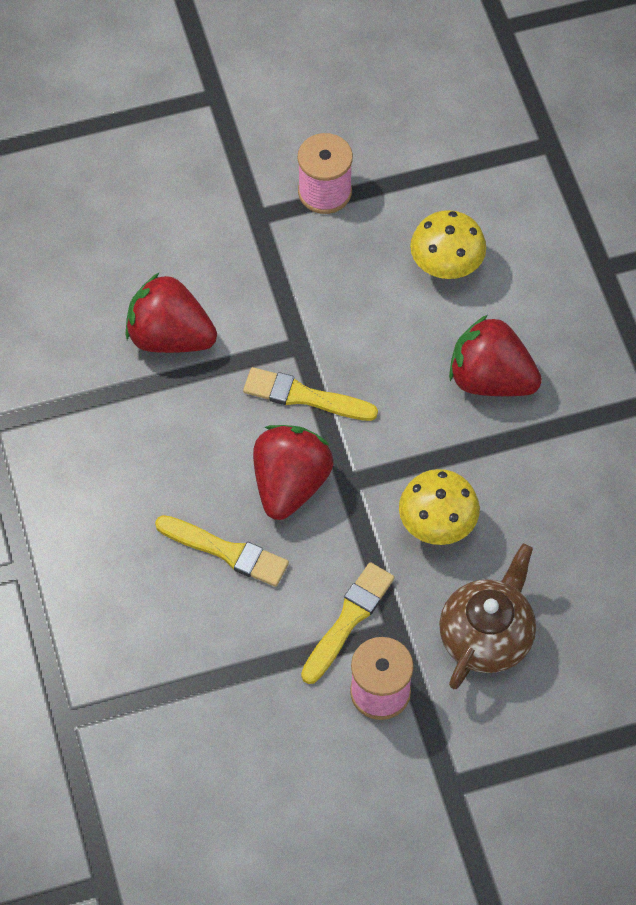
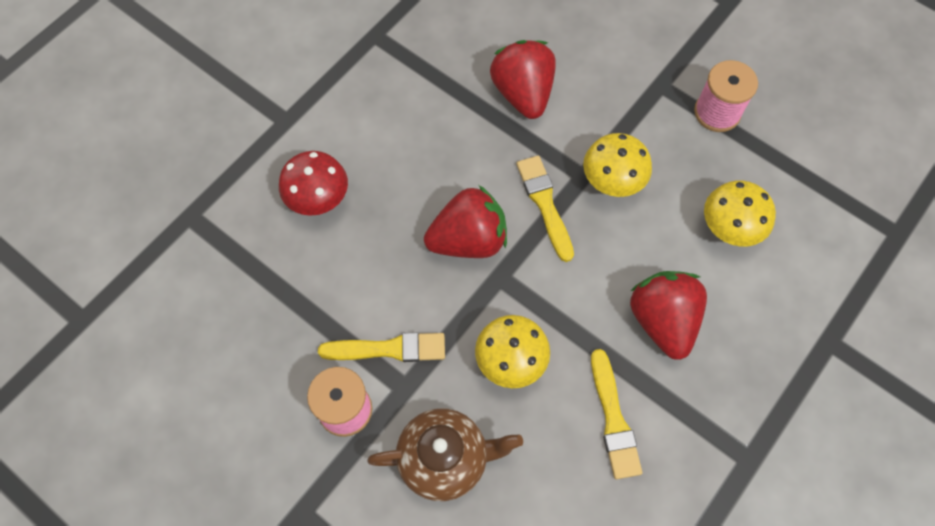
camera: 55 degrees right, 5 degrees up
(142, 590) = (319, 200): none -> red mushroom
(226, 551) = (385, 233): yellow brush -> yellow brush (613, 419)
(326, 326) = (612, 182): none -> yellow mushroom

